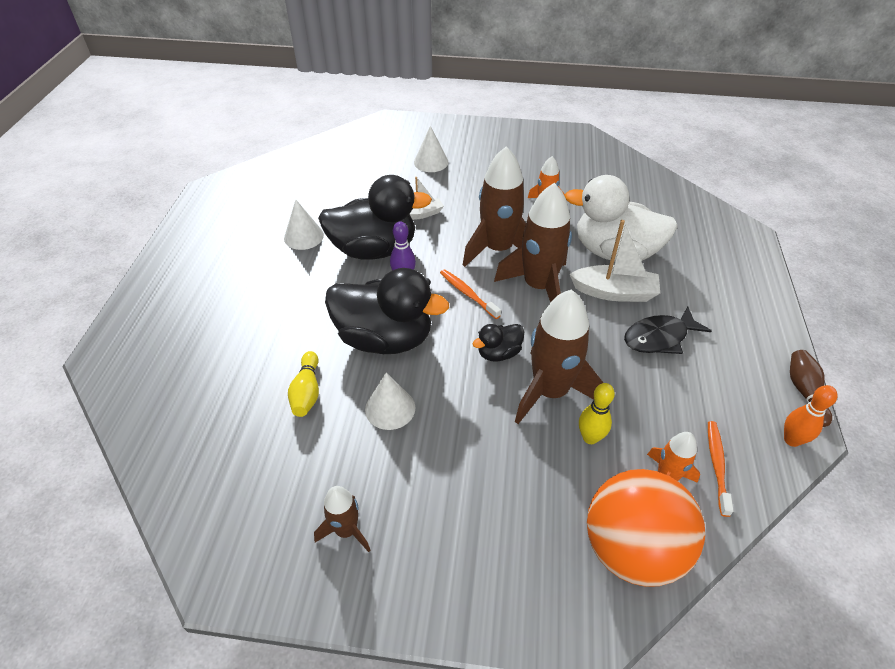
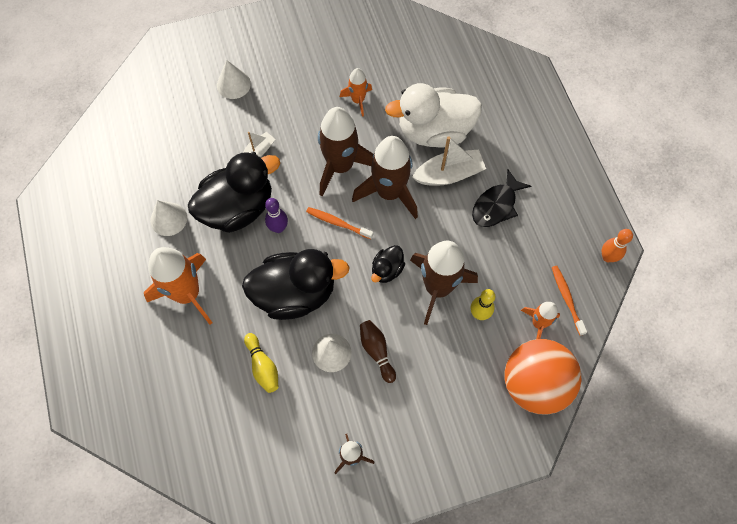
camera: 25 degrees left, 20 degrees up
(277, 300) = (187, 294): none -> orange rocket
(804, 392) = (606, 213): brown bowling pin -> brown bowling pin (376, 351)

